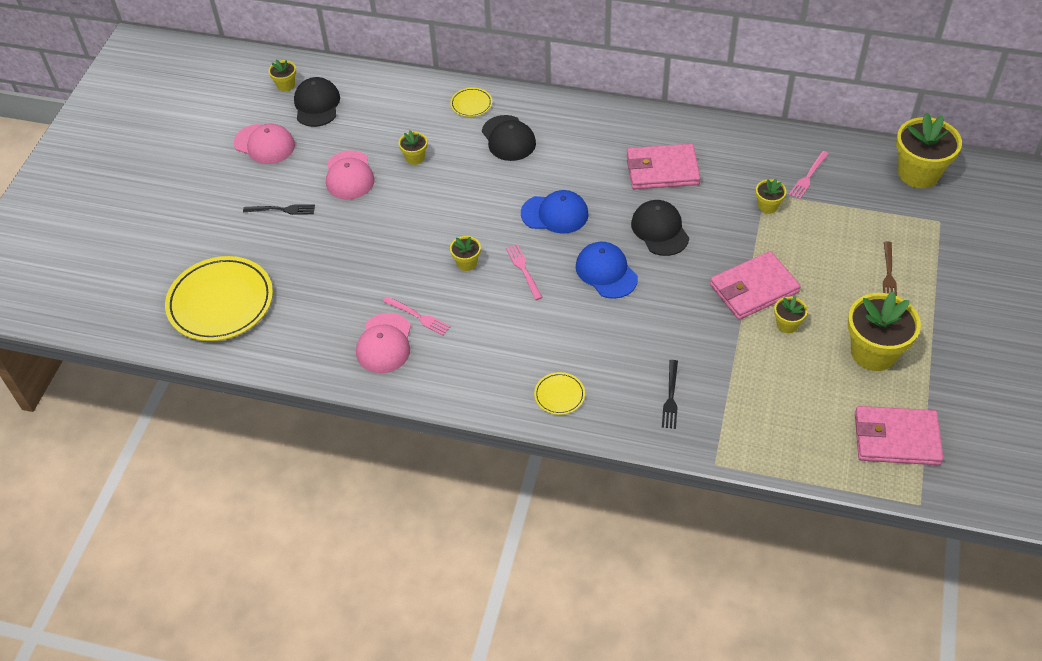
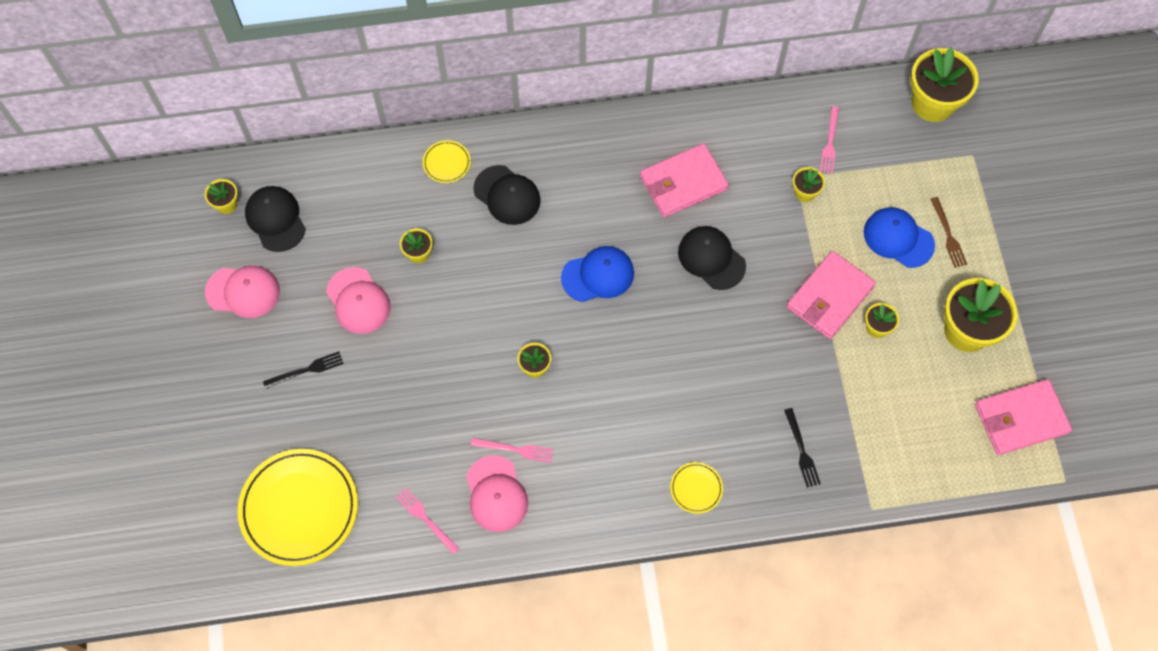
camera: 25 degrees left, 15 degrees up
(523, 270) = (596, 355): pink fork -> pink fork (425, 519)
(606, 272) = (680, 328): blue cap -> blue cap (898, 238)

